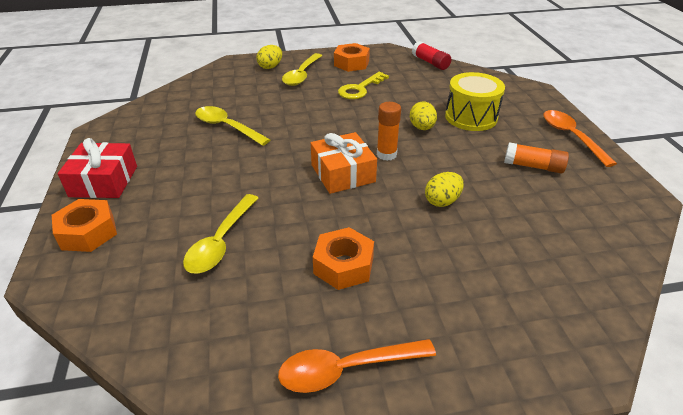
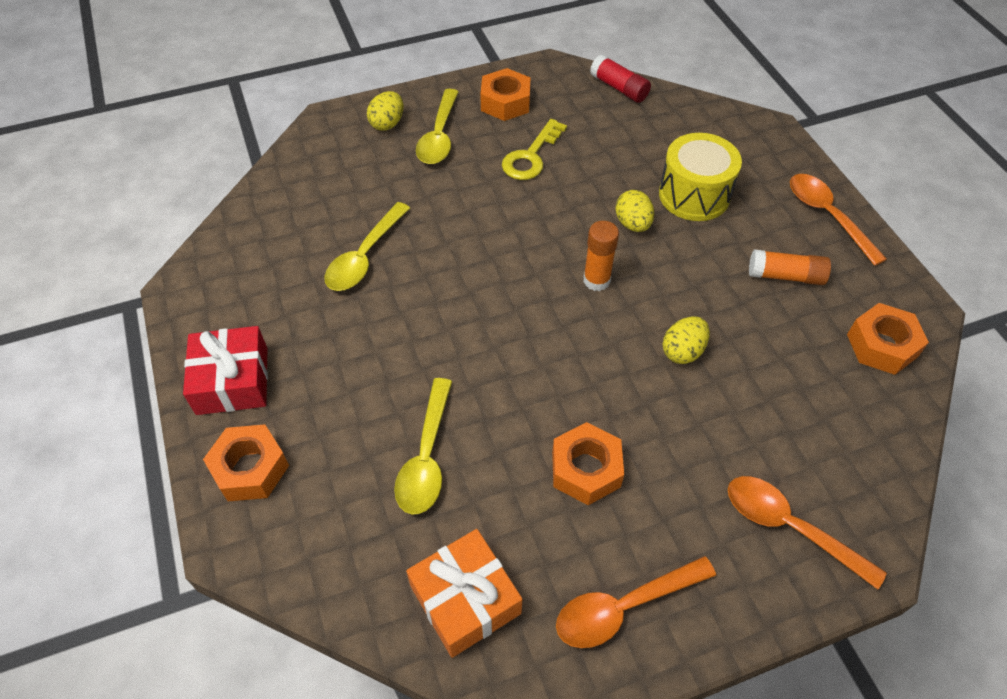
camera: 10 degrees left, 15 degrees up
(227, 127) = (364, 257): yellow spoon -> yellow spoon turned 90 degrees counterclockwise
(343, 173) = (548, 322): orange gift -> orange gift (465, 599)
(511, 329) = (789, 527): none -> orange spoon
(608, 215) = (881, 345): none -> orange nut

